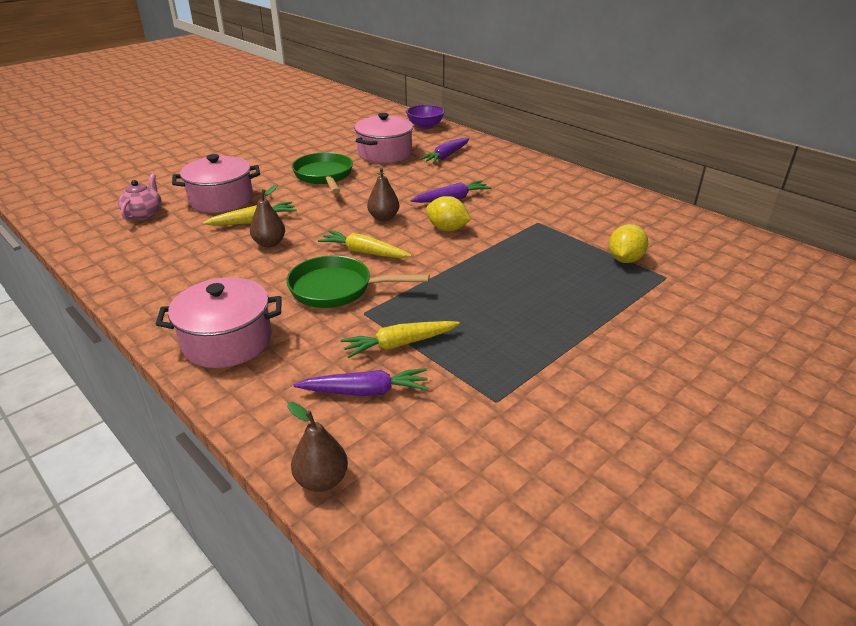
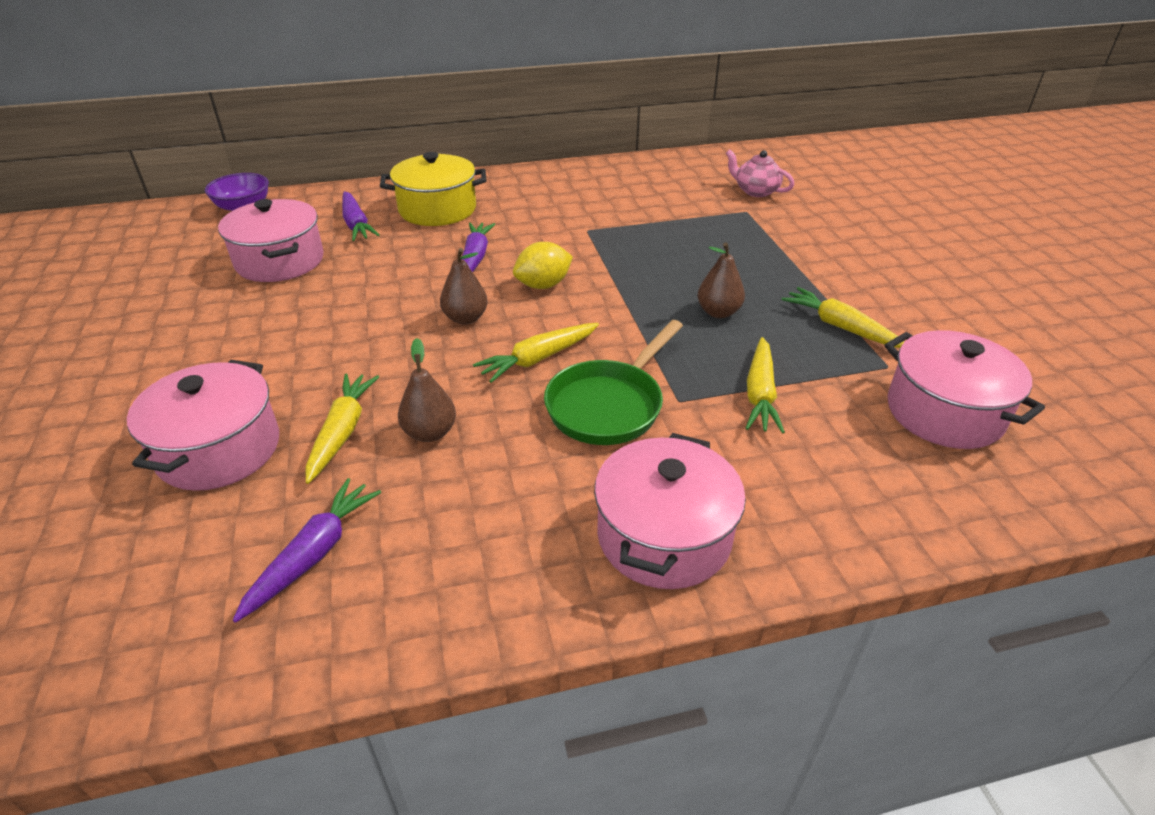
camera: 60 degrees left, 5 degrees up
(144, 214) = (146, 561): pink teapot -> pink teapot (755, 191)
(321, 480) = (973, 519): brown pear -> brown pear (718, 312)
(324, 176) = (278, 328): green pan -> none
(366, 391) = (835, 444): purple carrot -> purple carrot (313, 554)
(455, 445) = (944, 412): none -> pink pot
(495, 170) = (437, 209): none -> yellow pot
(531, 364) = (840, 327): none -> yellow carrot
(624, 259) = (701, 217): yellow lemon -> none

